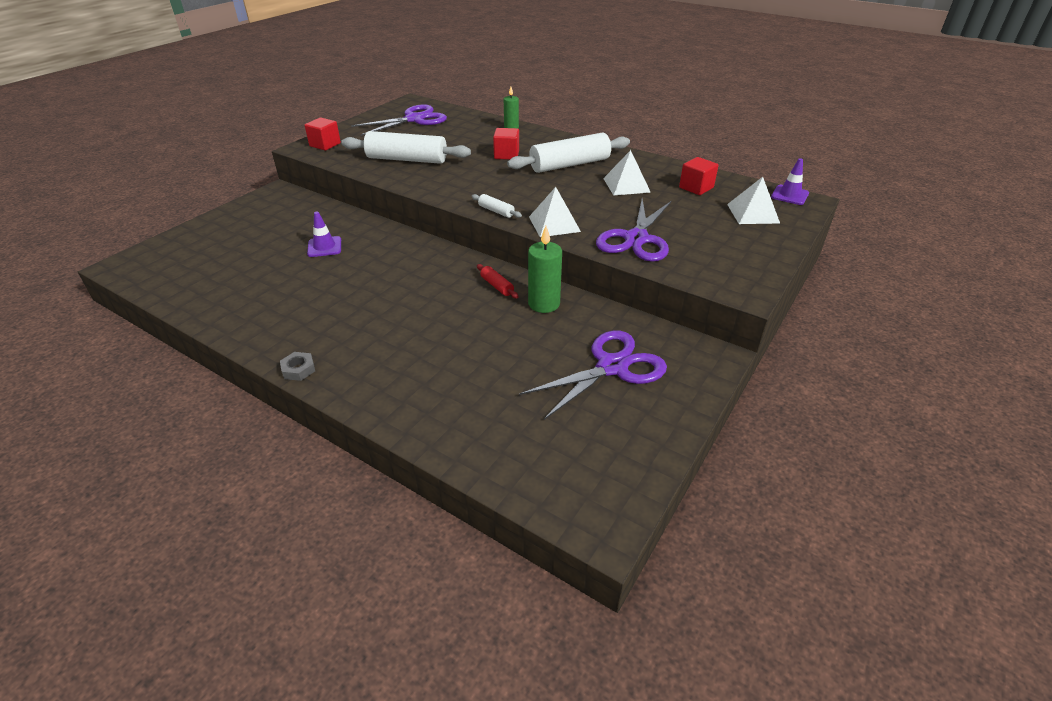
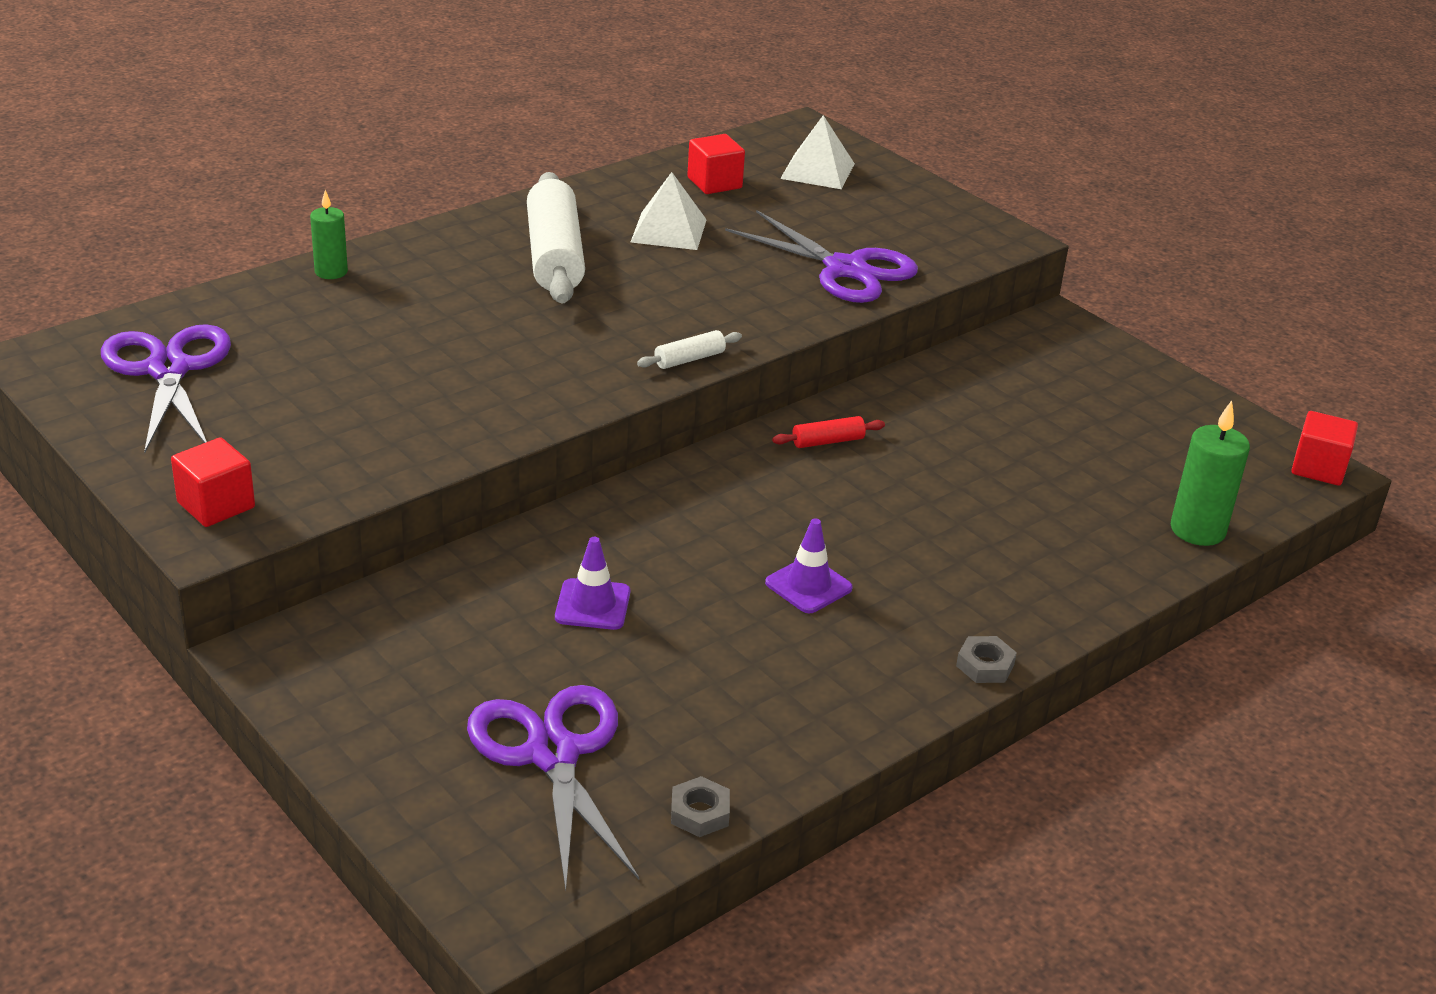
camera: 75 degrees left, 5 degrees down
(177, 299) = (700, 813): none -> grey nut
(407, 159) = (394, 411): white rolling pin -> none
(506, 155) = (462, 304): red cube -> red cube (1318, 468)
(544, 304) = (895, 412): green candle -> green candle (1197, 530)
(554, 224) = (764, 319): white pyramid -> none
(612, 367) = (1060, 396): purple scissors -> purple scissors (553, 754)
(789, 195) = (780, 131): purple traffic cone -> purple traffic cone (808, 585)

